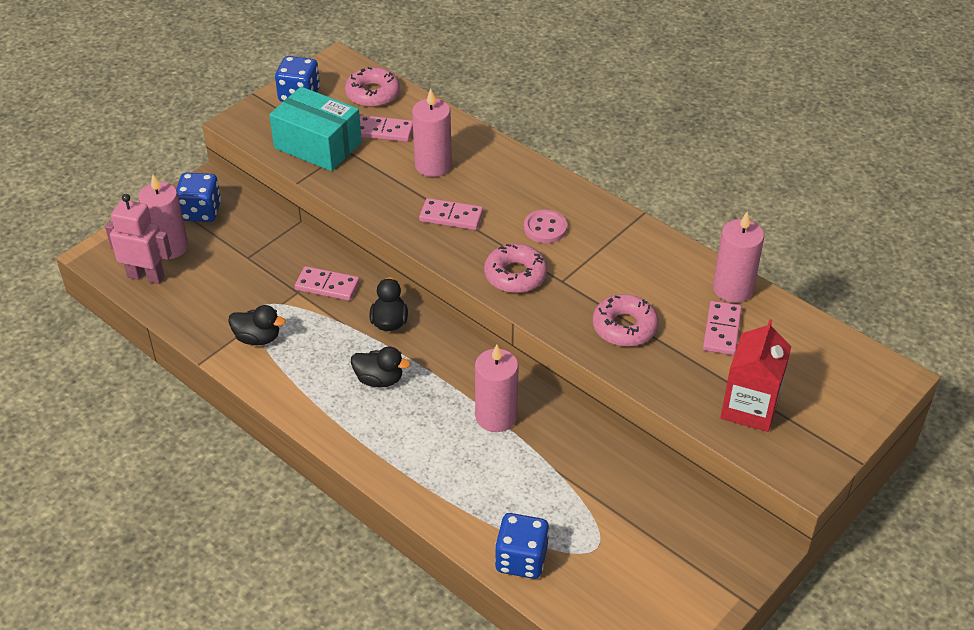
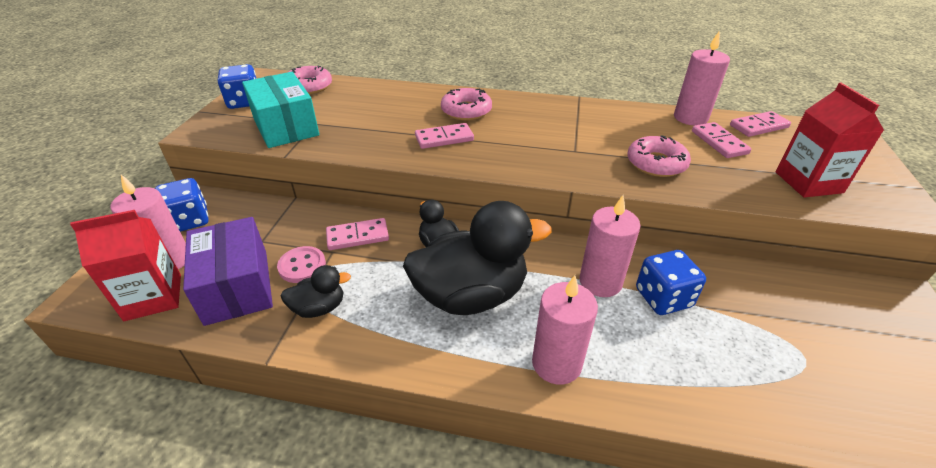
camera: 30 degrees left, 5 degrees down
(146, 276) = (153, 297): pink robot -> red carton
(208, 293) = (237, 286): none -> purple box
(318, 145) = (285, 127): turquoise box -> turquoise box turned 60 degrees clockwise
(379, 379) = (471, 295): black duck -> black duck, size x2.12
(384, 131) = (337, 104): pink domino -> pink domino (758, 126)
(433, 165) = (397, 113): pink candle -> pink candle (556, 363)
(515, 275) = (536, 159): pink donut -> pink donut (466, 111)
(521, 559) = (767, 408): blue dice -> blue dice (663, 298)
(545, 228) = (524, 124): pink button -> pink button (302, 266)

